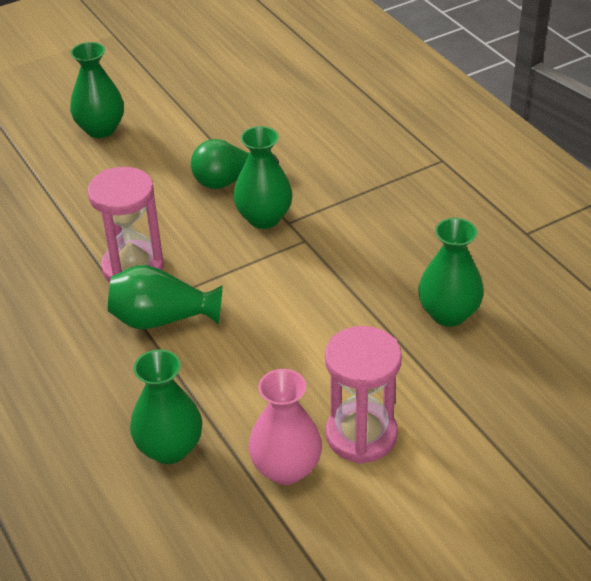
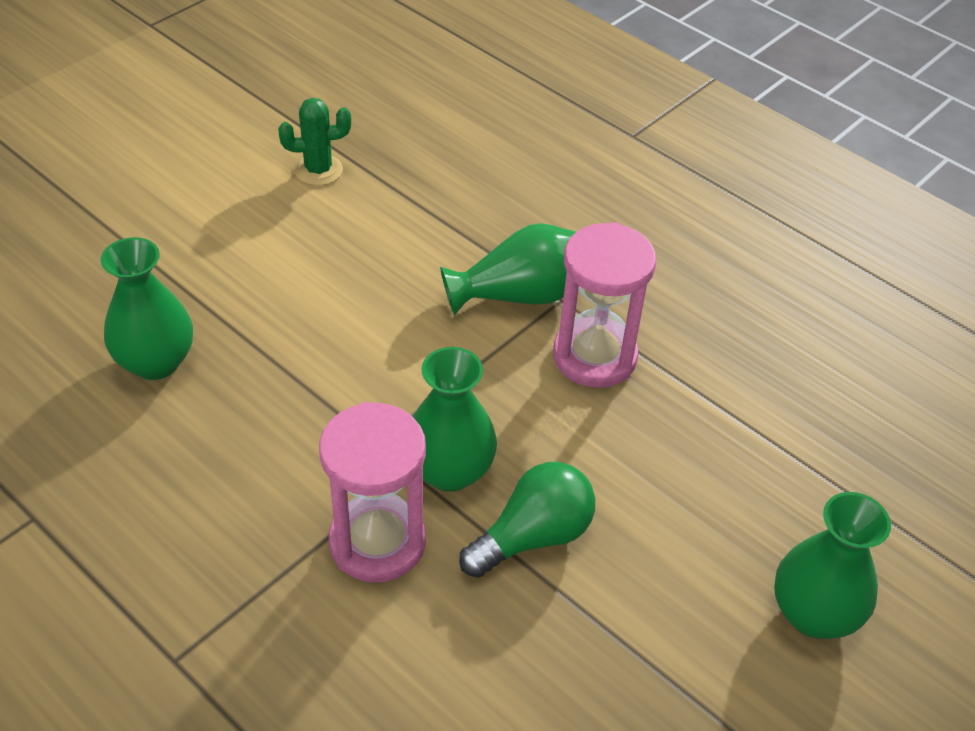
camera: 160 degrees right, 5 degrees up
(169, 448) = (442, 169): green vase -> none
(286, 468) = (318, 170): pink vase -> green cactus
(361, 435) = (247, 209): pink hourglass -> pink hourglass (377, 542)

